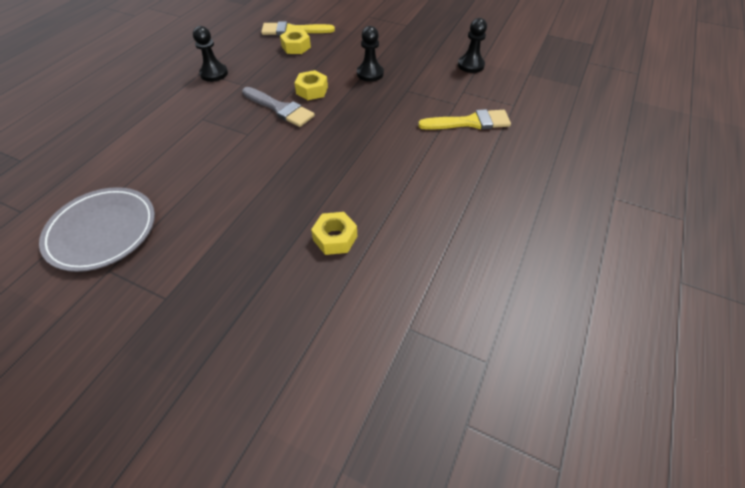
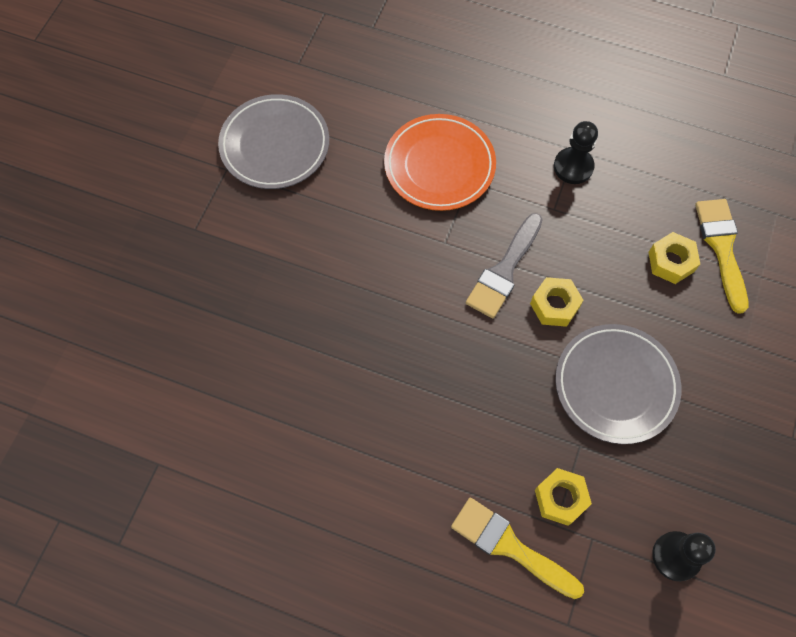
camera: 85 degrees right, 15 degrees up
(180, 132) = (439, 165): none -> orange plate
(335, 238) = (273, 376): yellow nut -> yellow nut (560, 498)
(370, 73) = (615, 385): black pawn -> grey plate
(470, 122) = (509, 546): yellow brush -> yellow brush turned 135 degrees clockwise

